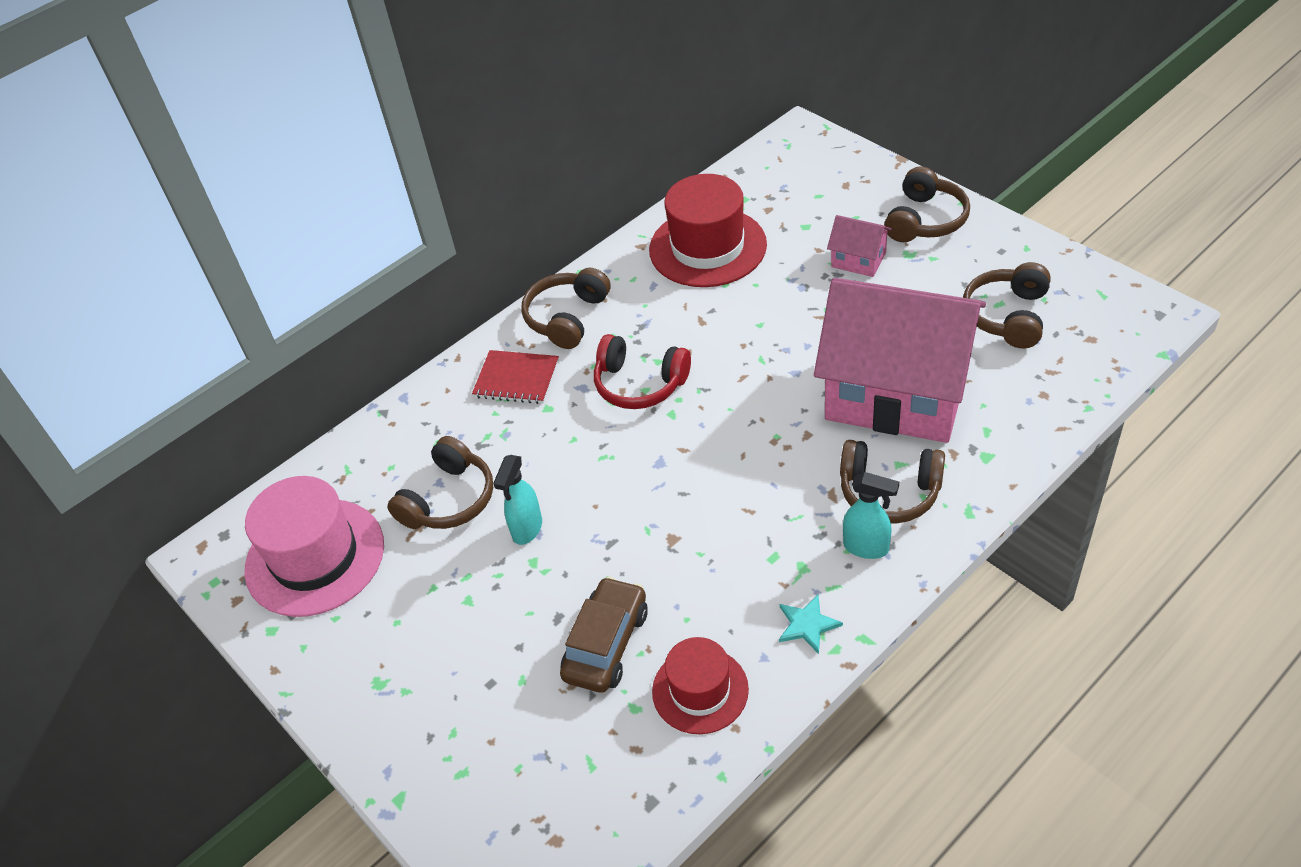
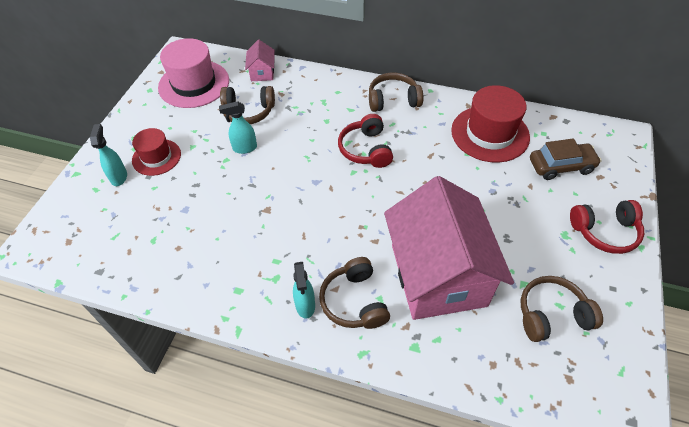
camera: 55 degrees right, 5 degrees up
(459, 728) = (119, 177): none -> turquoise spray bottle
(516, 379) = (338, 100): red notebook -> none
(606, 644) = (187, 211): brown car -> brown car (561, 166)
(700, 690) = (173, 264): red hat -> red hat (156, 157)
(807, 625) = (236, 297): turquoise star -> none
(858, 260) = (538, 209): pink house -> pink house (262, 72)
(925, 220) = (605, 232): brown headphones -> red headphones

